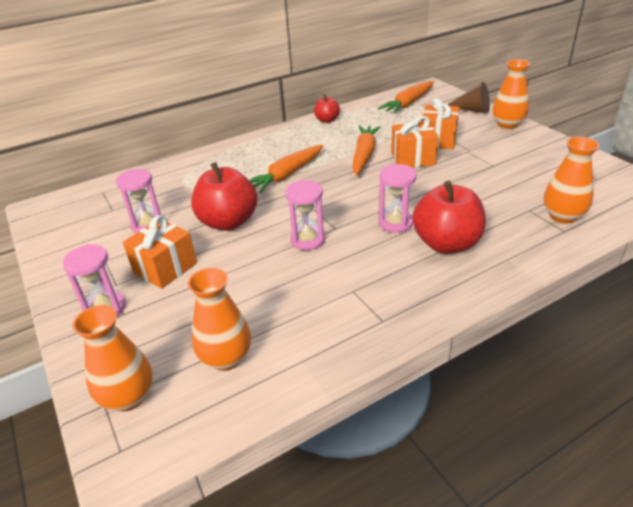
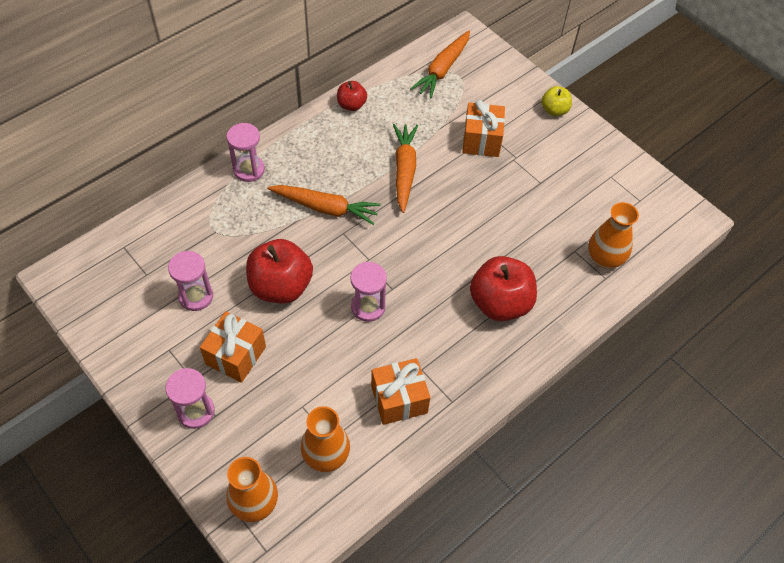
camera: 15 degrees left, 20 degrees up
(287, 175) = (325, 208): orange carrot -> orange carrot turned 105 degrees counterclockwise
(395, 223) = (450, 277): pink hourglass -> pink hourglass (249, 170)
(413, 158) = (457, 174): orange gift -> orange gift (399, 399)
(472, 110) = (515, 82): brown cone -> none
(507, 124) = (554, 110): orange vase -> yellow apple

